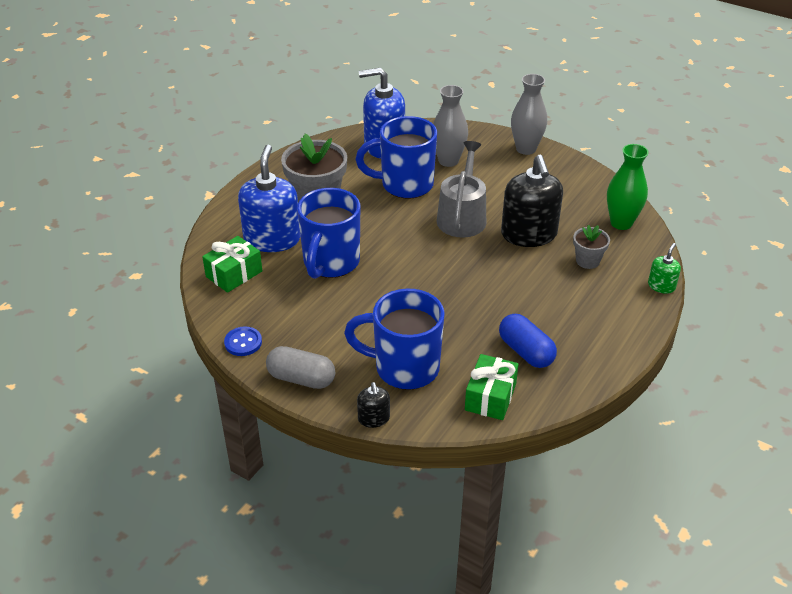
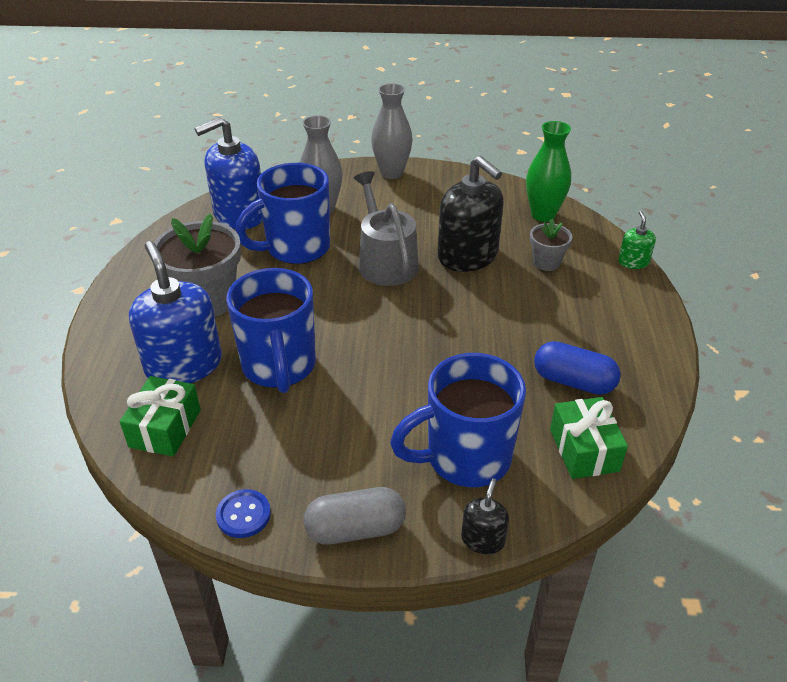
camera: 30 degrees left, 0 degrees up
(373, 418) = (483, 539): black soap dispenser -> black soap dispenser turned 120 degrees counterclockwise

